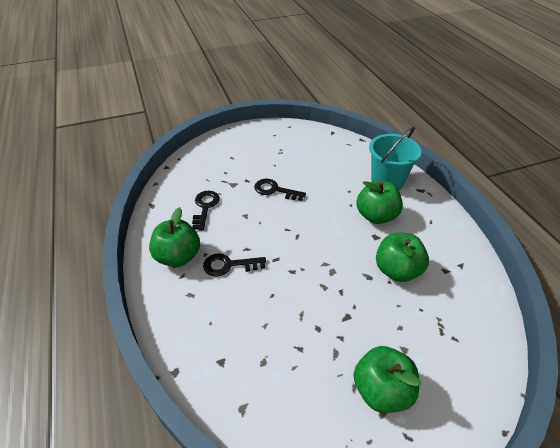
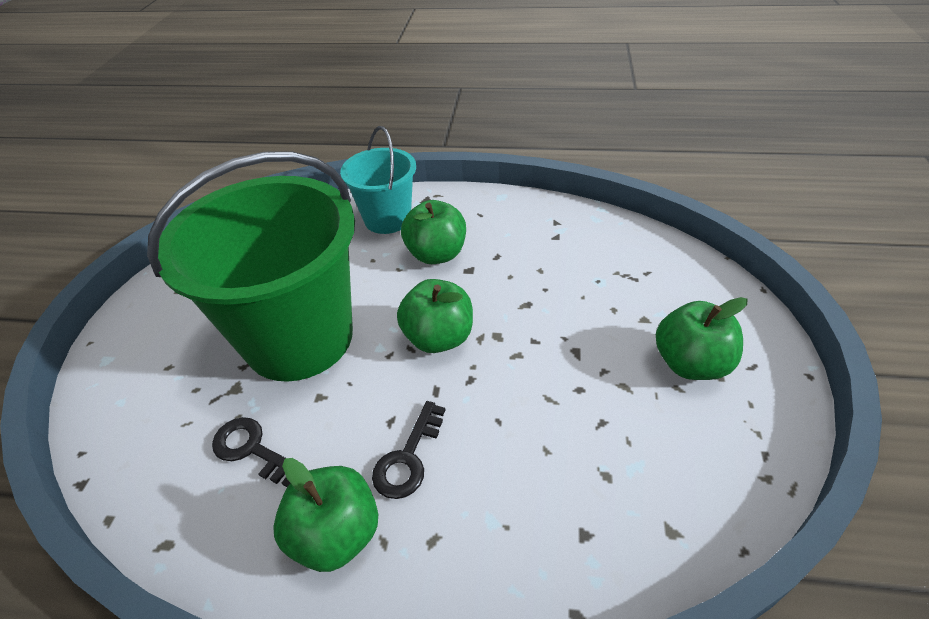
camera: 60 degrees left, 0 degrees up
(275, 190) = (299, 338): black key -> green bucket
(397, 270) = (533, 274): green apple -> green apple (438, 338)

